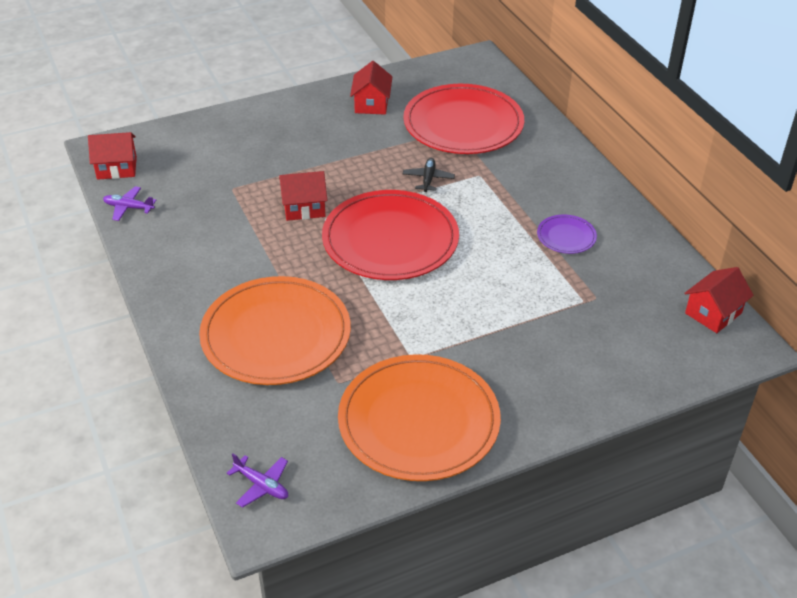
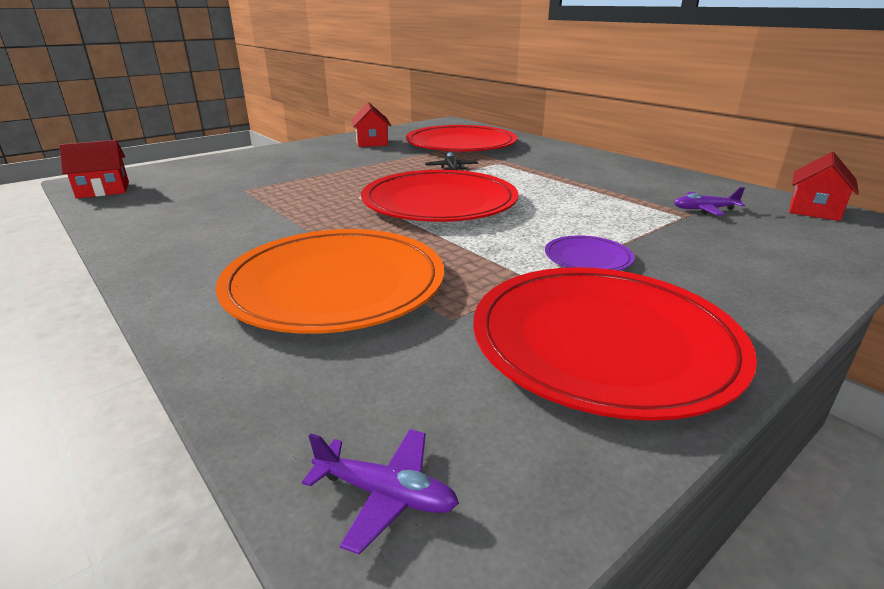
camera: 15 degrees left, 15 degrees down
(128, 208) = (114, 212): purple plane -> purple plane (704, 209)
(304, 208) = (332, 193): red house -> none
(419, 421) = (603, 342): orange plate -> red plate
(566, 236) = (614, 184): purple plate -> purple plate (588, 258)

